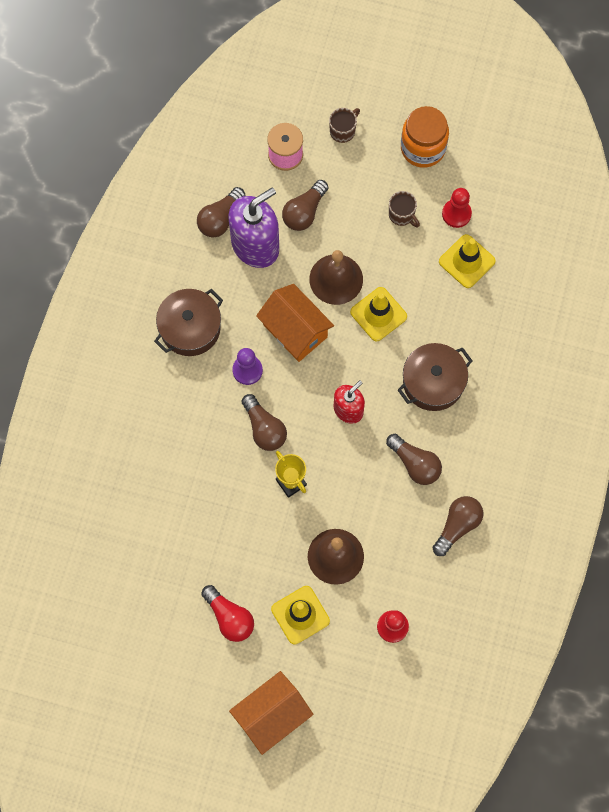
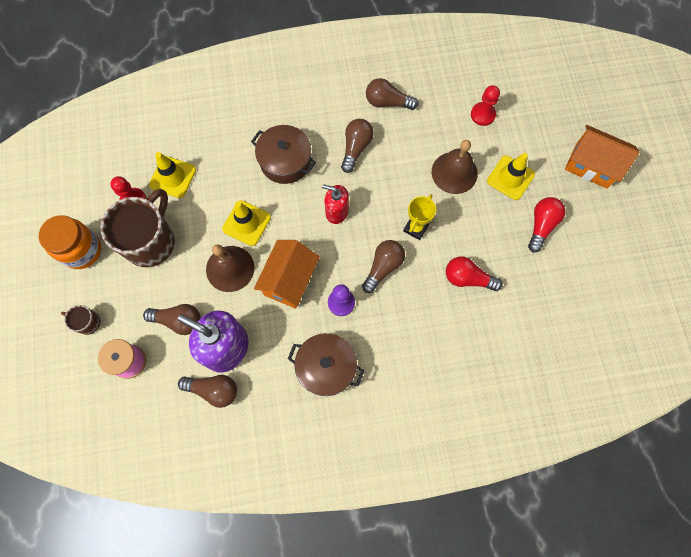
camera: 115 degrees left, 0 degrees up
(210, 508) = (467, 278): none -> red light bulb
(402, 215) = (151, 241): brown mug -> brown mug, size x2.21

